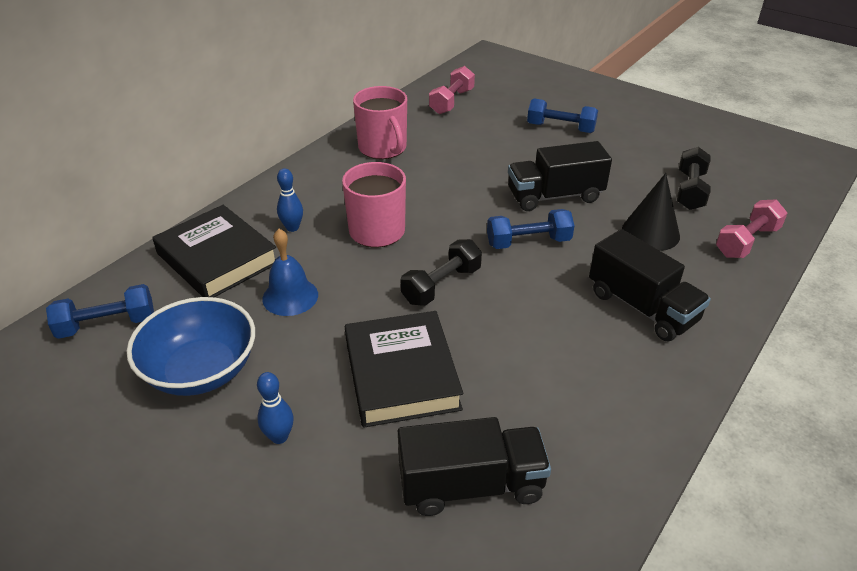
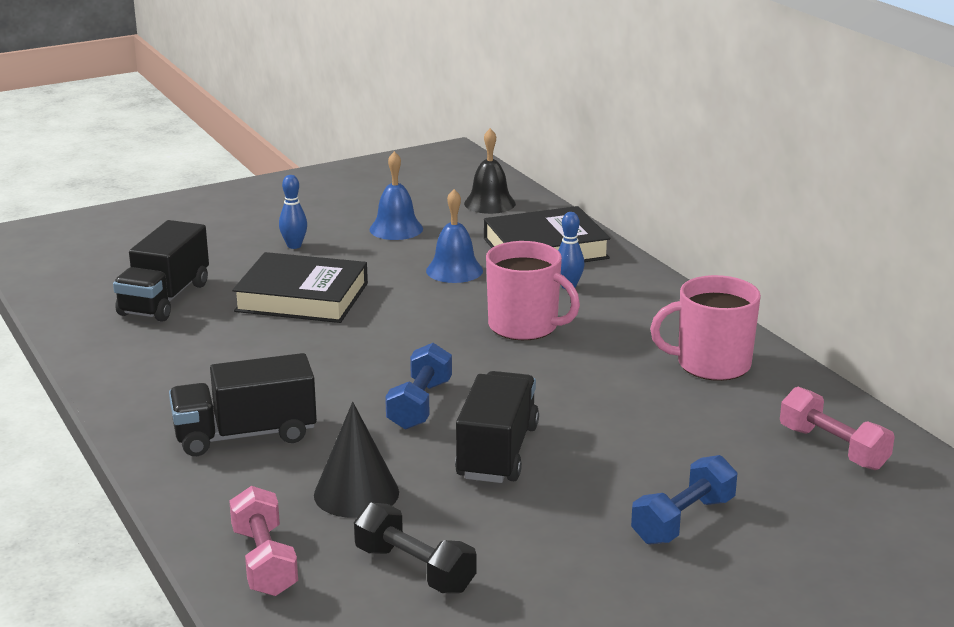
camera: 115 degrees right, 15 degrees down
(107, 324) = (489, 203): blue dumbbell -> black bell
(201, 370) = (396, 229): blue bowl -> blue bell
(441, 285) = (397, 339): black dumbbell -> none

